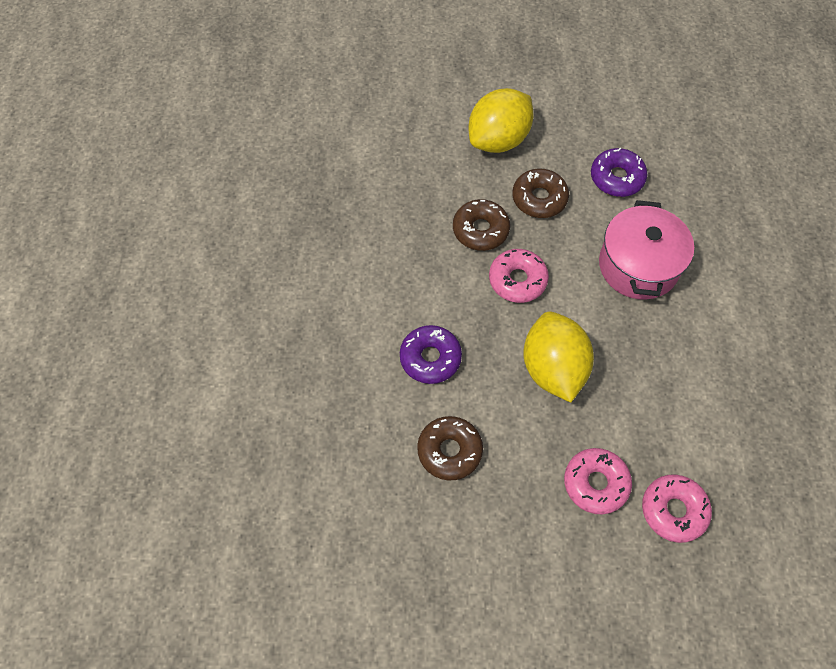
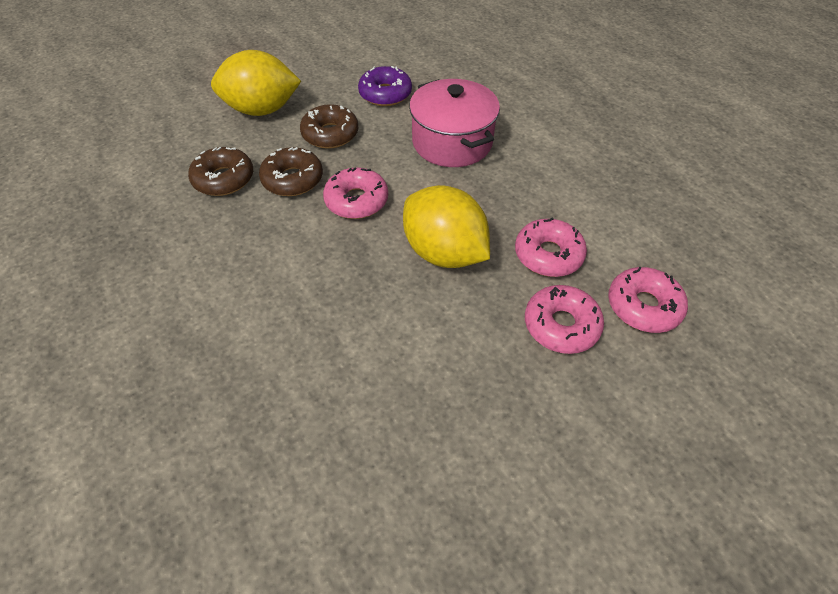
camera: 35 degrees left, 10 degrees down
(430, 358) = (317, 308): purple donut -> none
(449, 451) = (400, 383): brown donut -> brown donut (224, 179)
(498, 140) = (262, 110): yellow lemon -> yellow lemon turned 75 degrees clockwise
(634, 421) = (548, 255): none -> pink donut

